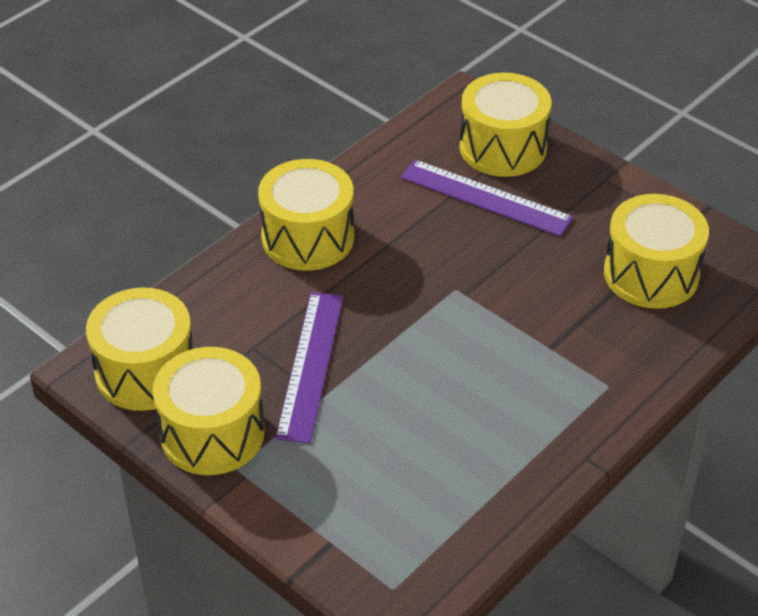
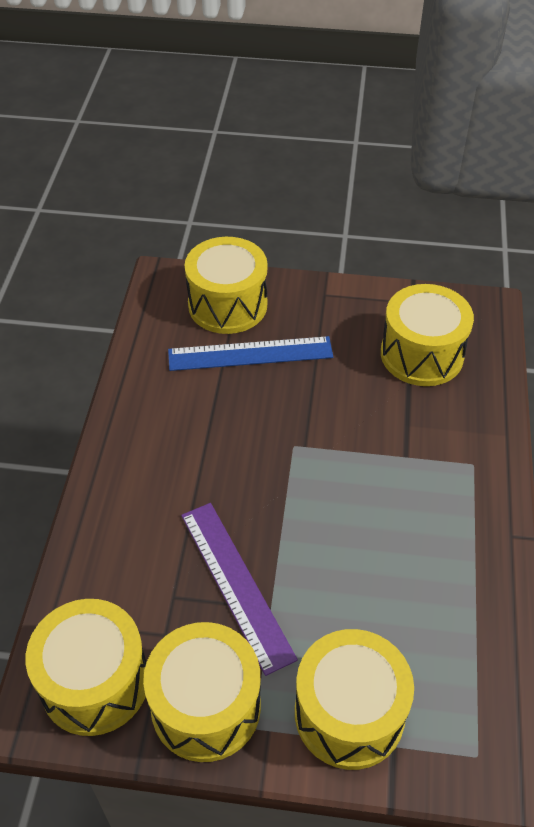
camera: 35 degrees left, 5 degrees up
(308, 237) = (136, 465): yellow drum -> yellow drum (349, 713)
(485, 197) = (250, 353): purple ruler -> blue ruler

